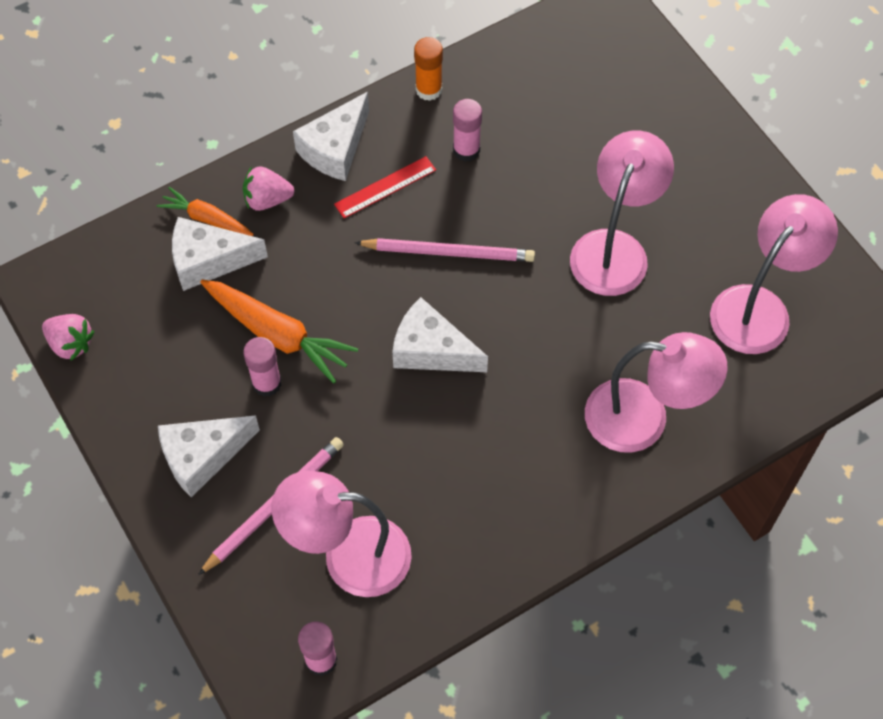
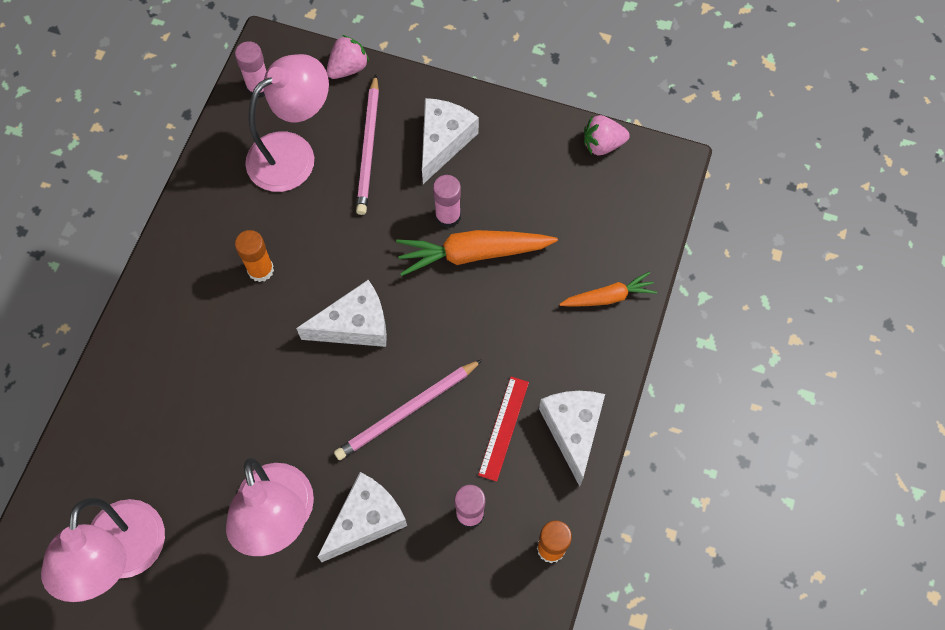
camera: 140 degrees right, 5 degrees up
(209, 261) = (574, 268): white cheese -> white cheese (366, 520)
(267, 199) = (581, 346): pink strawberry -> pink strawberry (348, 68)
(472, 461) = (261, 270): none -> orange glue stick
(644, 418) = (158, 391): pink lamp -> none

